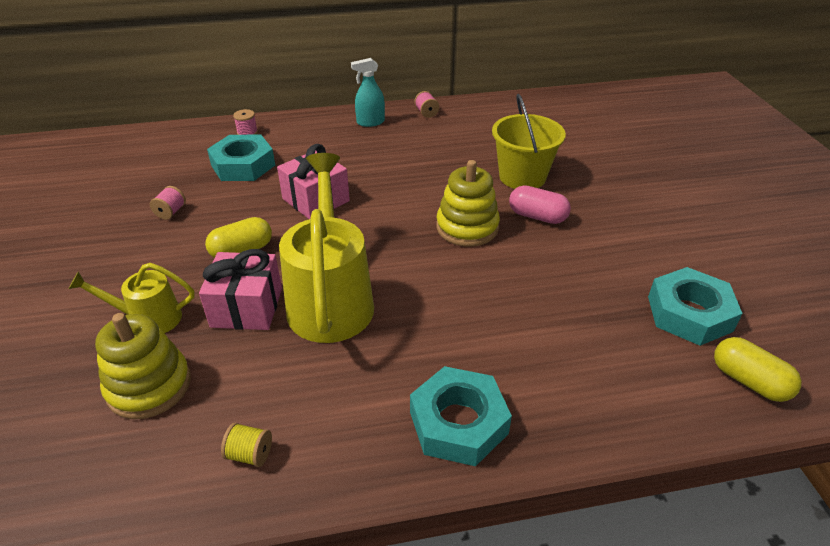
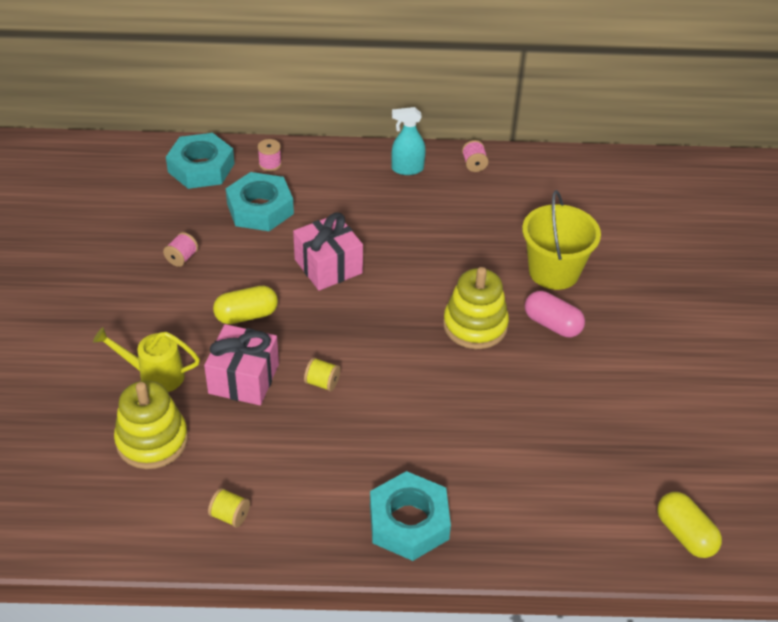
camera: 10 degrees right, 5 degrees up
(330, 298) = (322, 383): yellow watering can -> yellow spool
(689, 313) = (661, 459): turquoise nut -> turquoise nut (201, 168)

